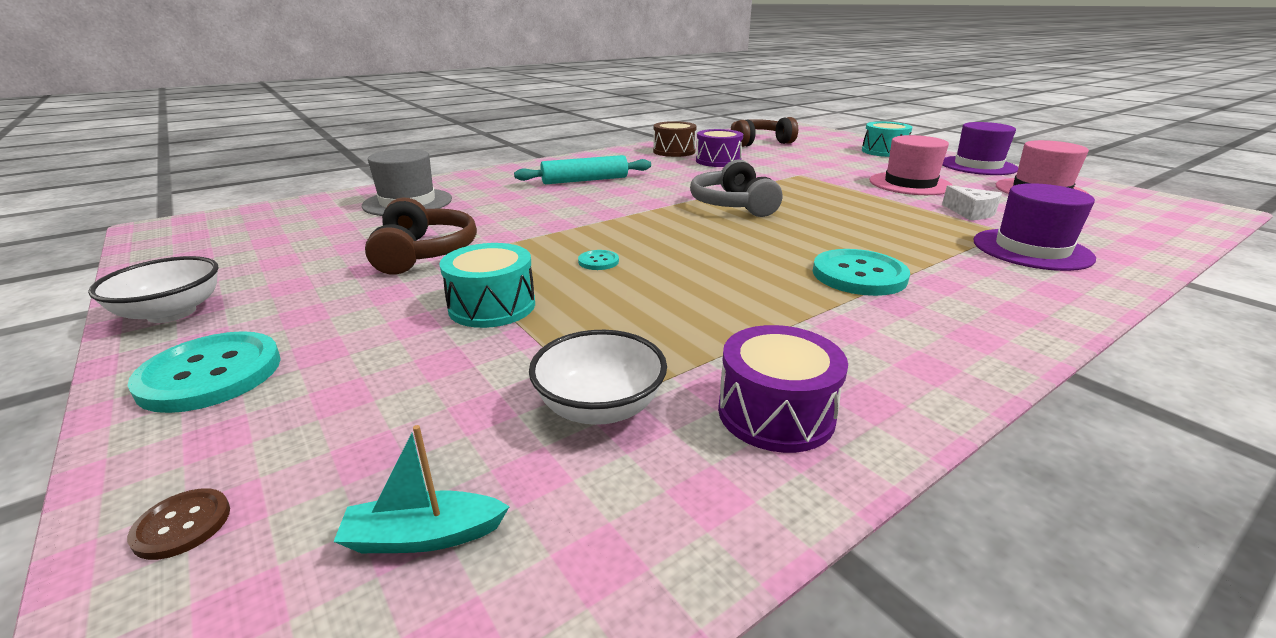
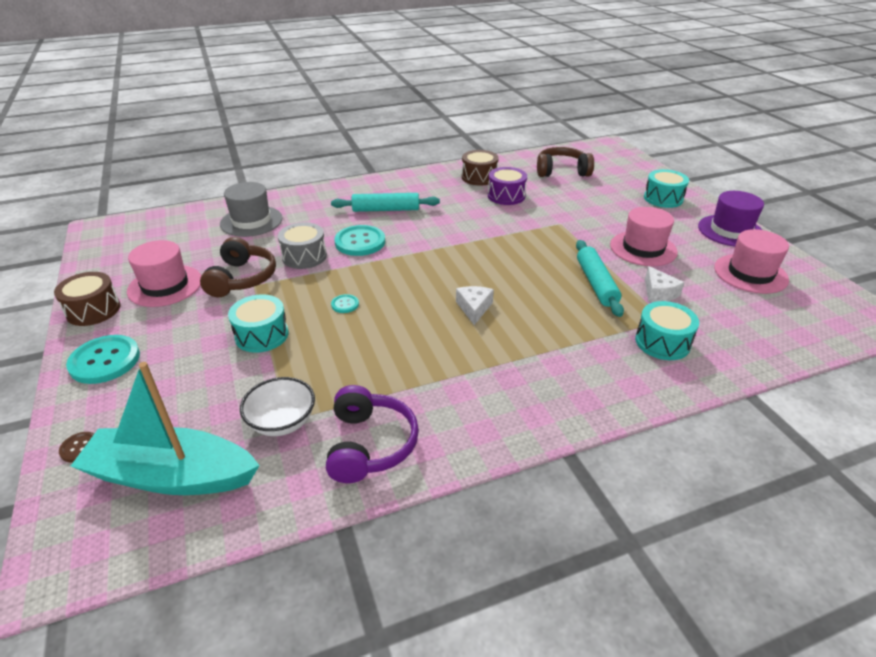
camera: 15 degrees right, 10 degrees up
(172, 313) = (93, 310): white bowl -> brown drum
(298, 272) = (165, 286): none -> pink hat
(423, 536) = (171, 475): turquoise boat -> turquoise boat, size x2.46
(505, 225) = (304, 256): none -> grey drum
(733, 205) = (477, 256): grey headphones -> none
(776, 246) = (474, 308): none -> white cheese
(776, 413) = (369, 445): purple drum -> purple headphones
(859, 275) = (508, 347): turquoise button -> turquoise button (360, 242)
(895, 212) = (596, 283): none -> turquoise rolling pin
(1031, 249) = (662, 342): purple hat -> turquoise drum

